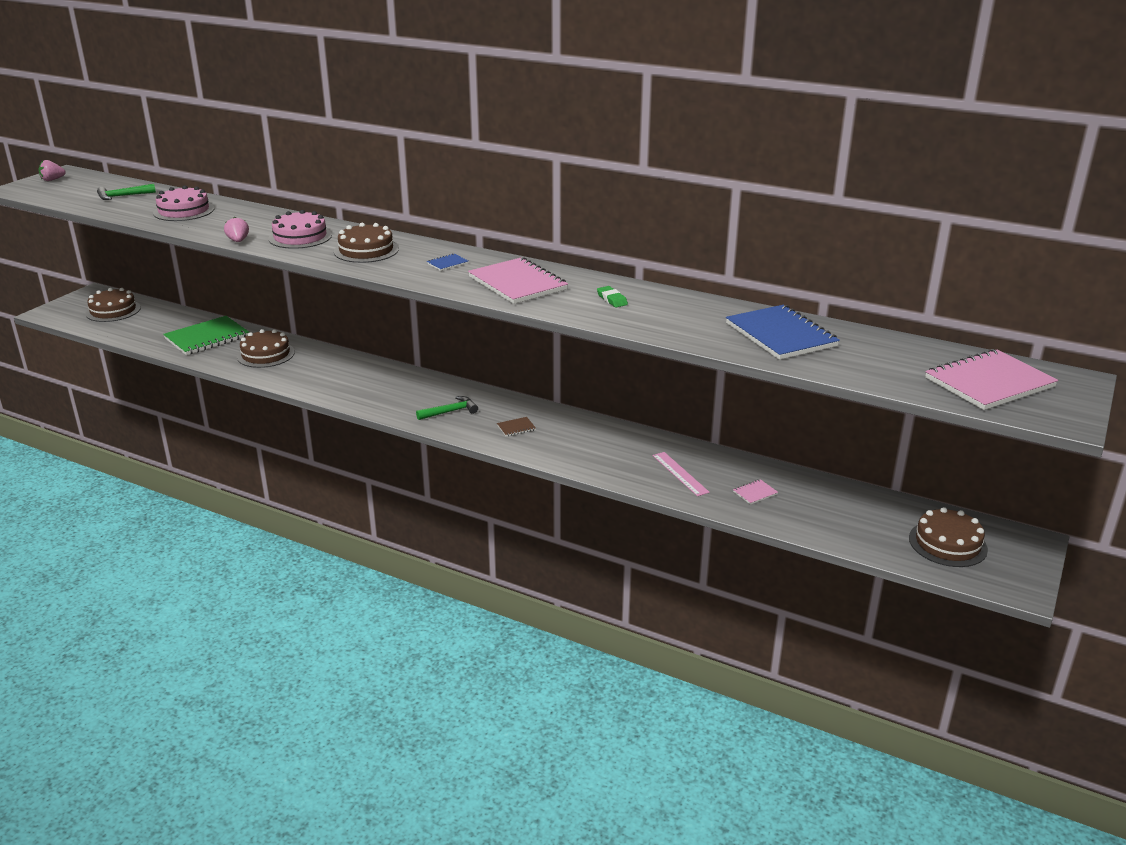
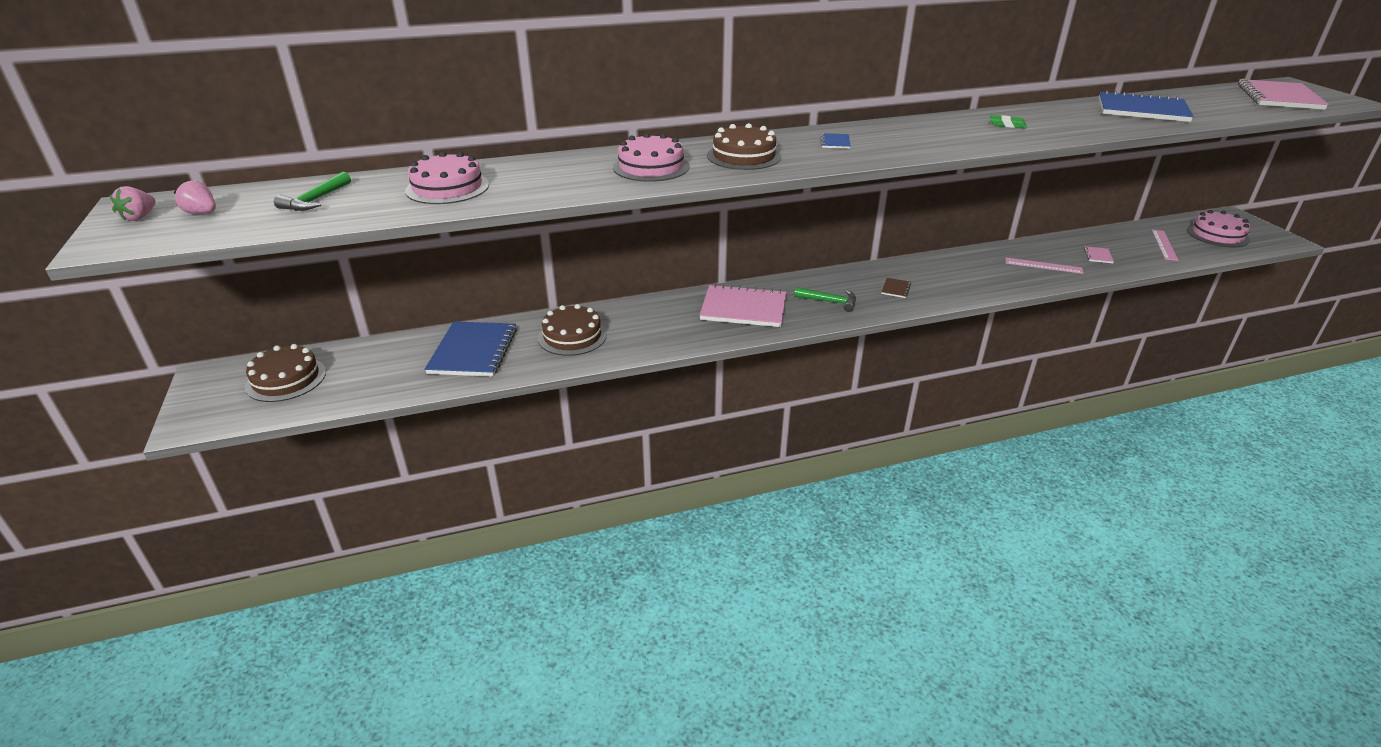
camera: 45 degrees left, 5 degrees up
(207, 338) = (473, 351): green notebook -> blue notebook
(238, 241) = (604, 190): pink strawberry -> pink strawberry (202, 213)
(450, 412) = (829, 301): green hammer -> green hammer turned 90 degrees clockwise
(517, 283) = (924, 137): pink notebook -> pink notebook (743, 308)
(854, 520) = (1164, 245): none -> pink ruler
(947, 543) = (1217, 235): brown cake -> pink cake

